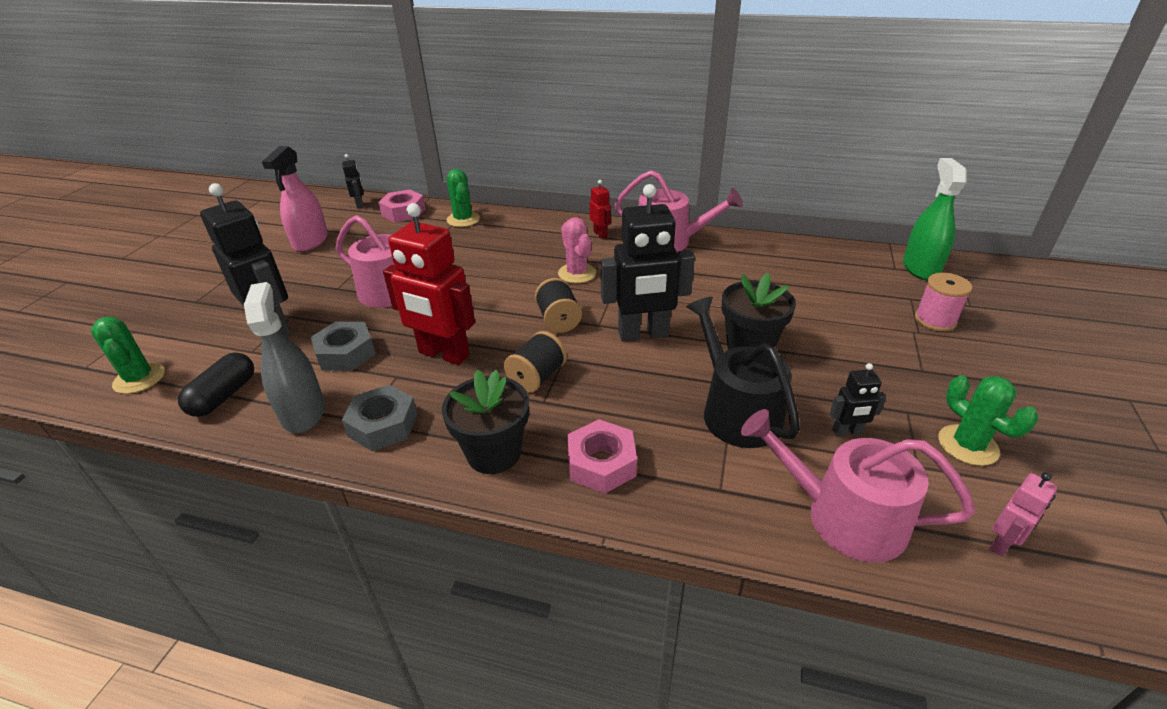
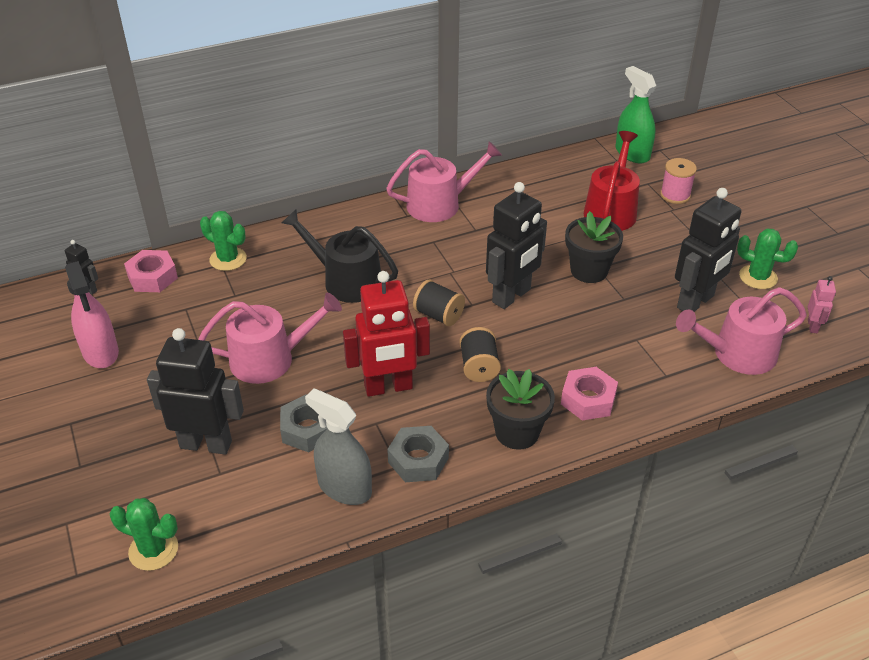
camera: 40 degrees left, 5 degrees up
(224, 396) = (258, 516): black capsule -> none
(577, 273) = (402, 268): pink cactus -> none
(600, 234) = (375, 221): red robot -> none
(736, 411) = (626, 321): black watering can -> black watering can (346, 280)
(838, 306) = (611, 210): none -> red watering can
(847, 432) = (696, 302): black robot -> black robot, size x2.17

